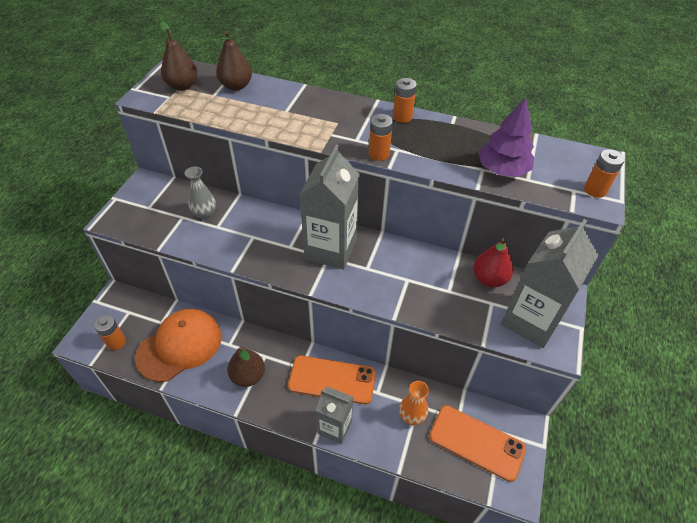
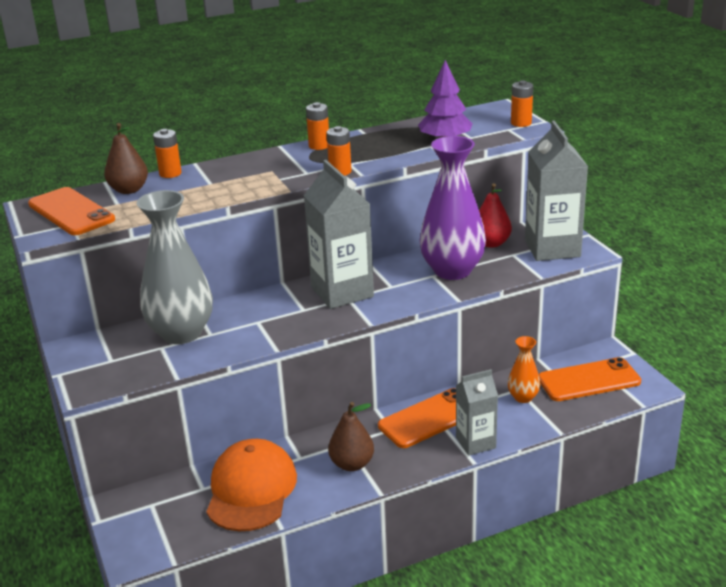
camera: 40 degrees left, 20 degrees down
(116, 342) = (176, 531): orange battery -> orange battery (170, 173)
(182, 86) = (71, 212): brown pear -> orange phone
(204, 214) = (181, 333): grey vase -> grey vase, size x2.08
(426, 285) = (452, 270): none -> purple vase

